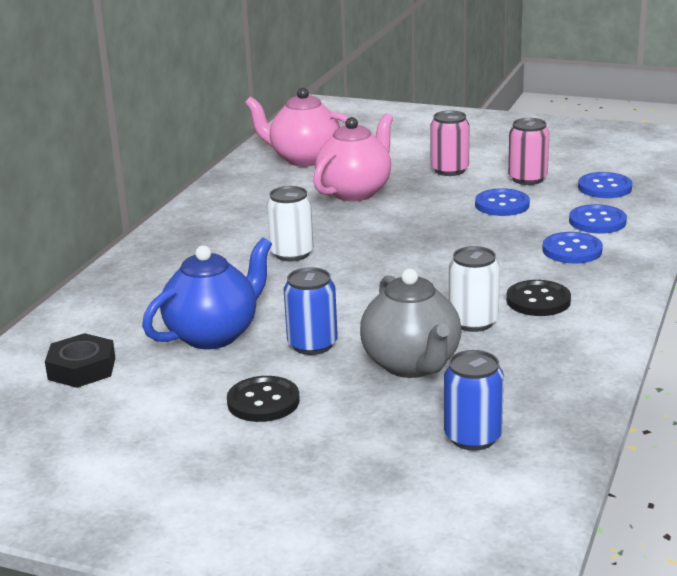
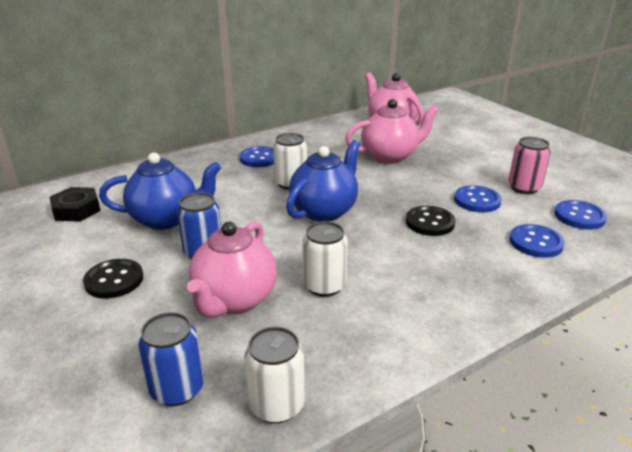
camera: 35 degrees right, 5 degrees up
(372, 265) = (324, 211): none -> blue teapot
(412, 365) = (234, 300): grey teapot -> pink teapot
(449, 170) = (474, 162): pink can -> none
(538, 301) = (396, 290): black button -> black button (430, 222)
(565, 409) = (277, 405): none -> white can
(572, 250) = (481, 259): blue button -> blue button (259, 158)

